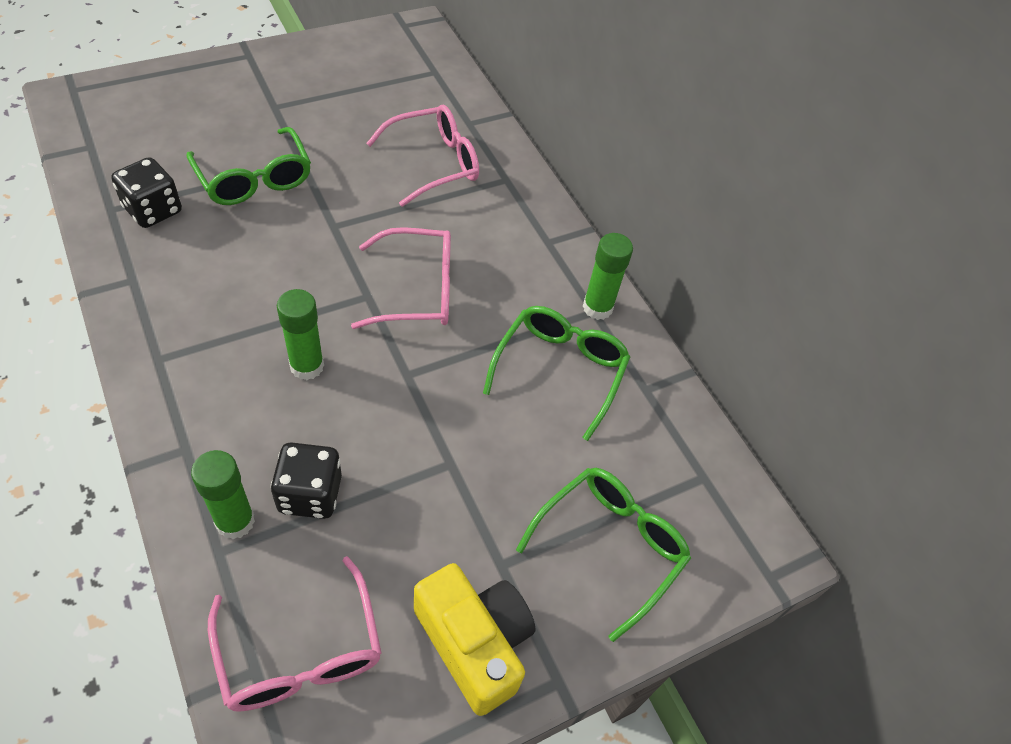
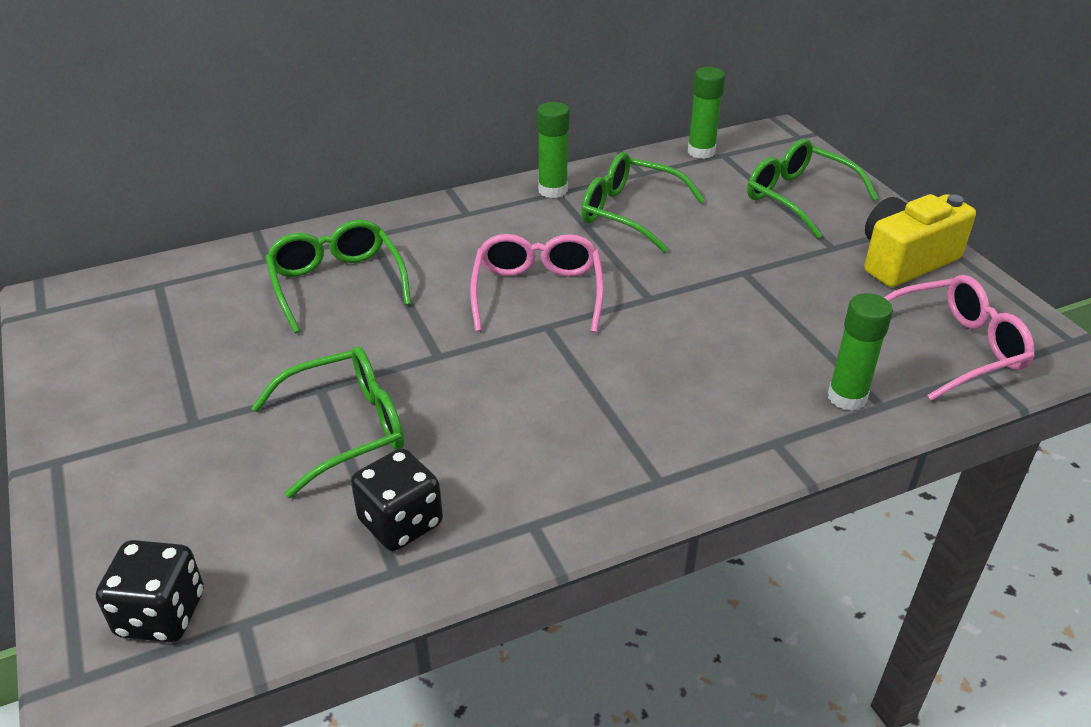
camera: 80 degrees left, 15 degrees down
(307, 366) = (650, 363): green glue stick -> green glue stick (701, 152)
(310, 494) = (801, 352): black dice -> black dice (161, 614)
(434, 163) = (336, 283): pink glasses -> green glasses

